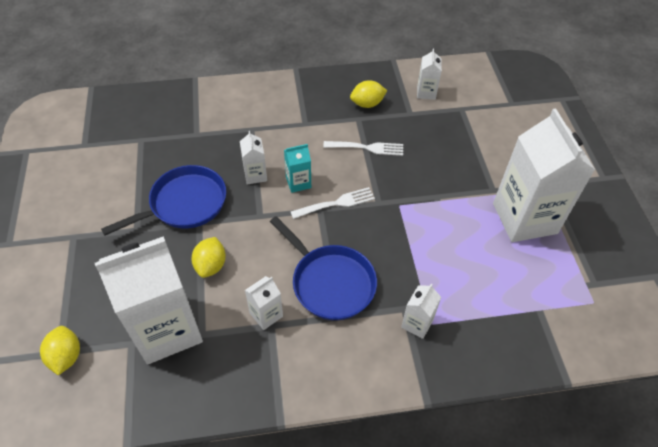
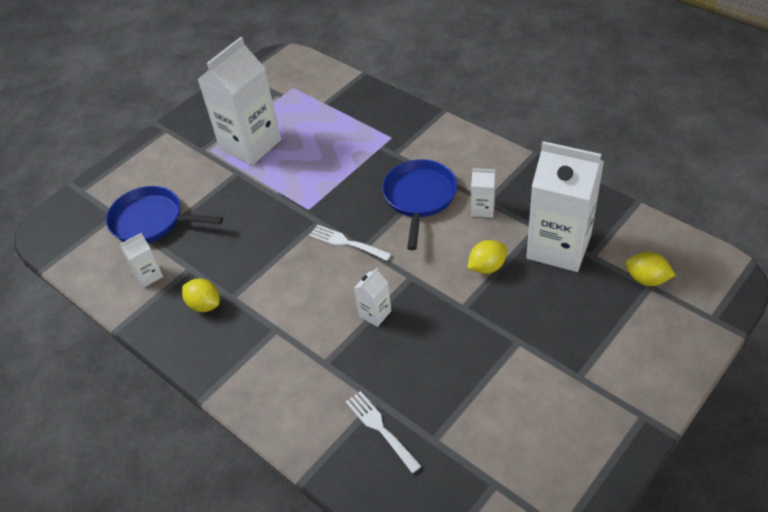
camera: 125 degrees left, 5 degrees down
(66, 356) = (646, 279): yellow lemon -> yellow lemon turned 75 degrees clockwise
(184, 204) = (458, 333): blue pan -> blue pan (151, 221)
(298, 182) = (351, 280): turquoise carton -> none
(366, 148) = (265, 267): white fork -> white fork (381, 429)
(417, 323) = (399, 142): white carton -> none

